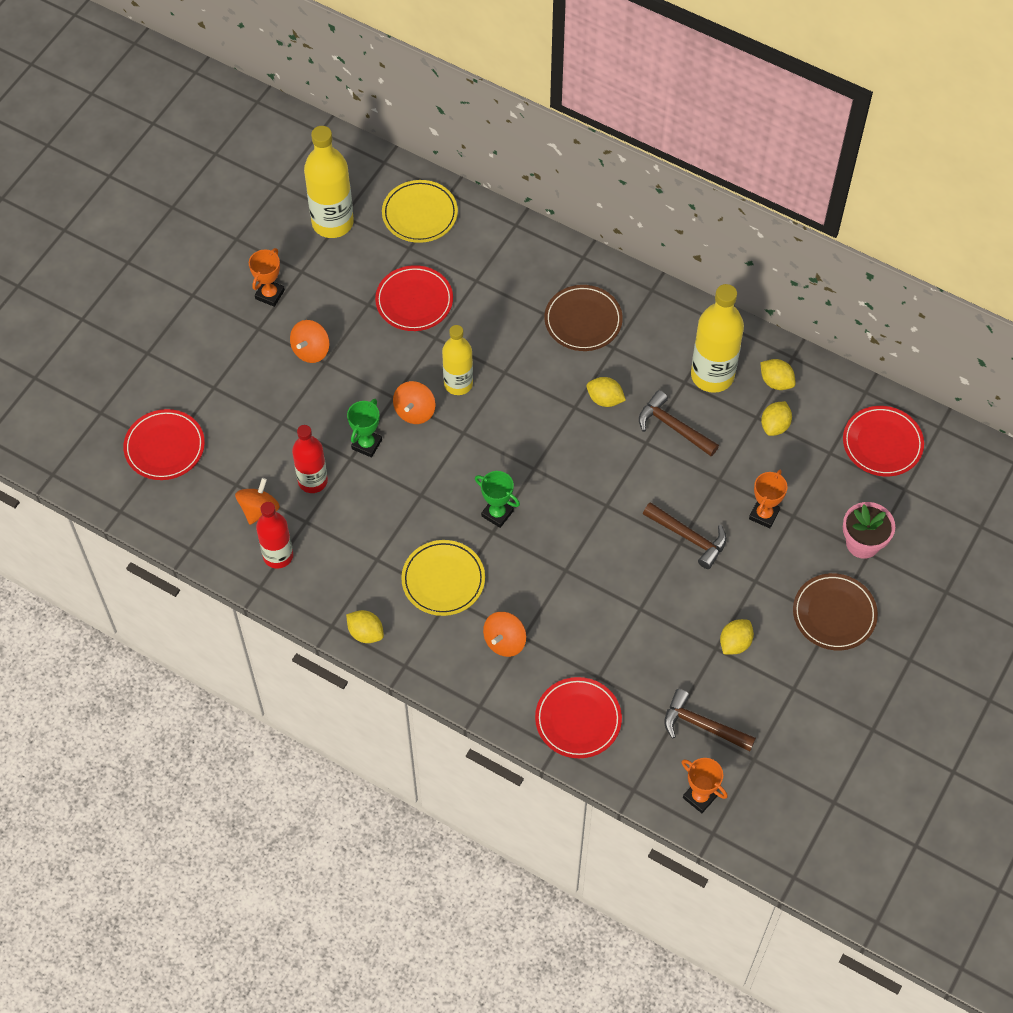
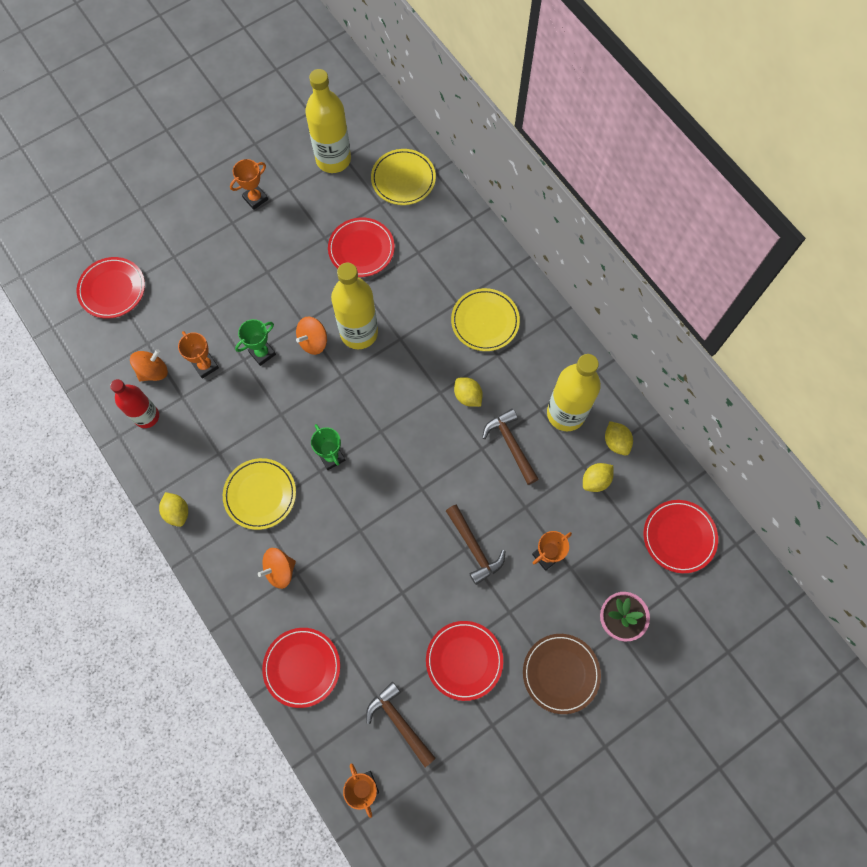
camera: 25 degrees right, 10 degrees up
(311, 350) = (261, 257): orange spinning top -> none
(312, 481) = (205, 366): red bottle -> orange trophy
(458, 384) = (359, 333): yellow bottle -> yellow bottle, size x1.51
(583, 320) = (485, 321): brown plate -> yellow plate
(735, 643) = (464, 660): yellow lemon -> red plate

